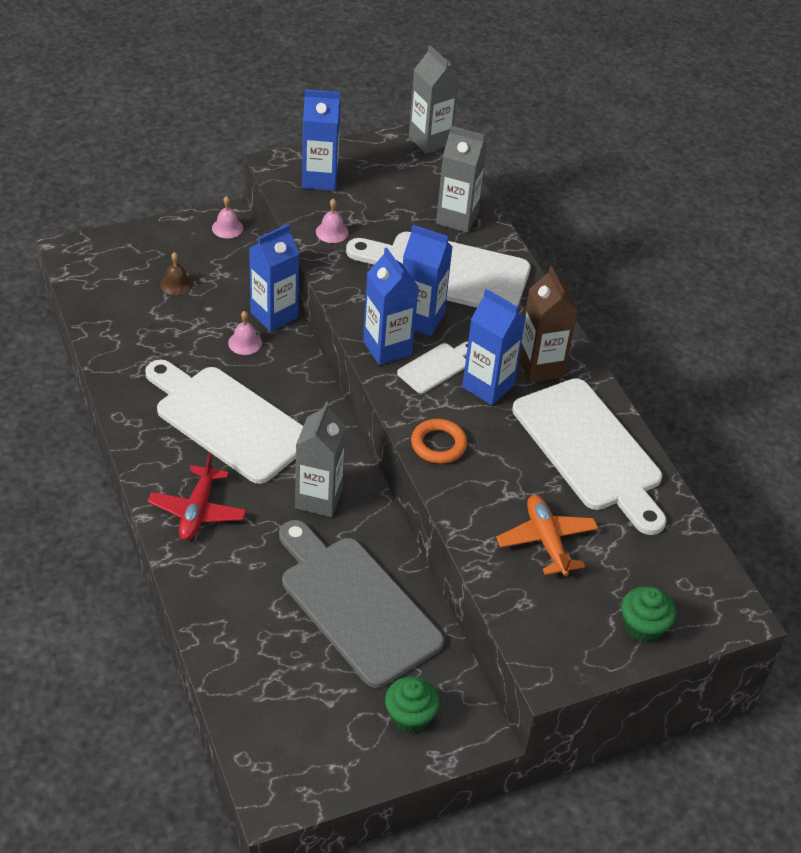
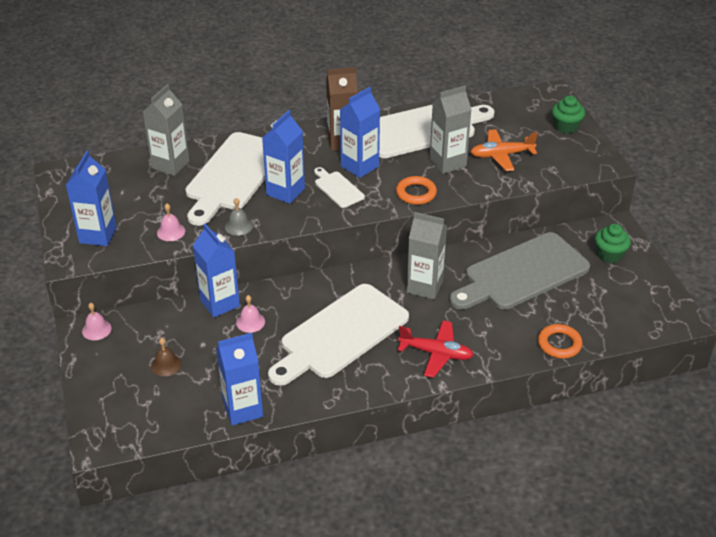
camera: 80 degrees left, 5 degrees down
(218, 641) = (559, 344): none -> orange ring
(348, 284) = (238, 226): none -> grey bell
(387, 348) = (315, 210): blue carton -> blue carton (243, 409)
(430, 140) = (65, 170): grey carton -> grey carton (447, 163)

